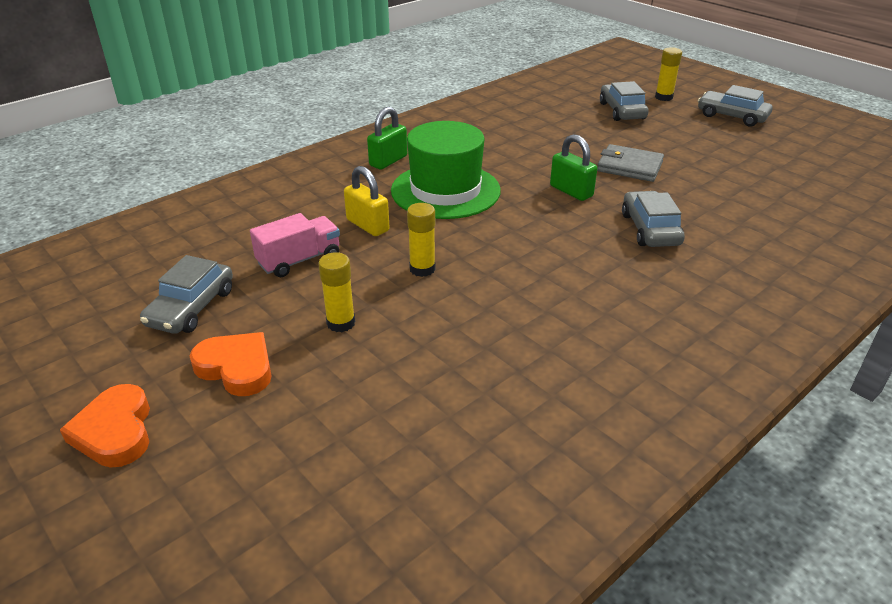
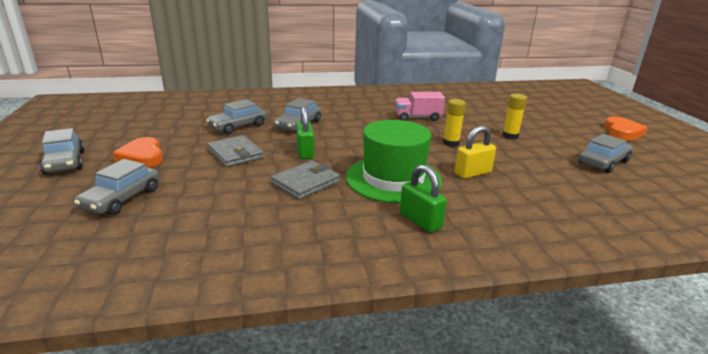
camera: 150 degrees left, 10 degrees down
(236, 368) = (568, 135): orange heart -> orange heart (142, 157)
(299, 260) = (530, 167): pink truck -> pink truck (418, 117)
(367, 225) = (472, 173): yellow padlock -> yellow padlock turned 75 degrees clockwise
(388, 161) = (420, 221): green padlock -> green padlock turned 75 degrees clockwise
(518, 161) = (305, 183): none -> grey wallet
(663, 97) = (47, 199): yellow glue stick -> none
(706, 200) = (238, 126): none -> grey car

